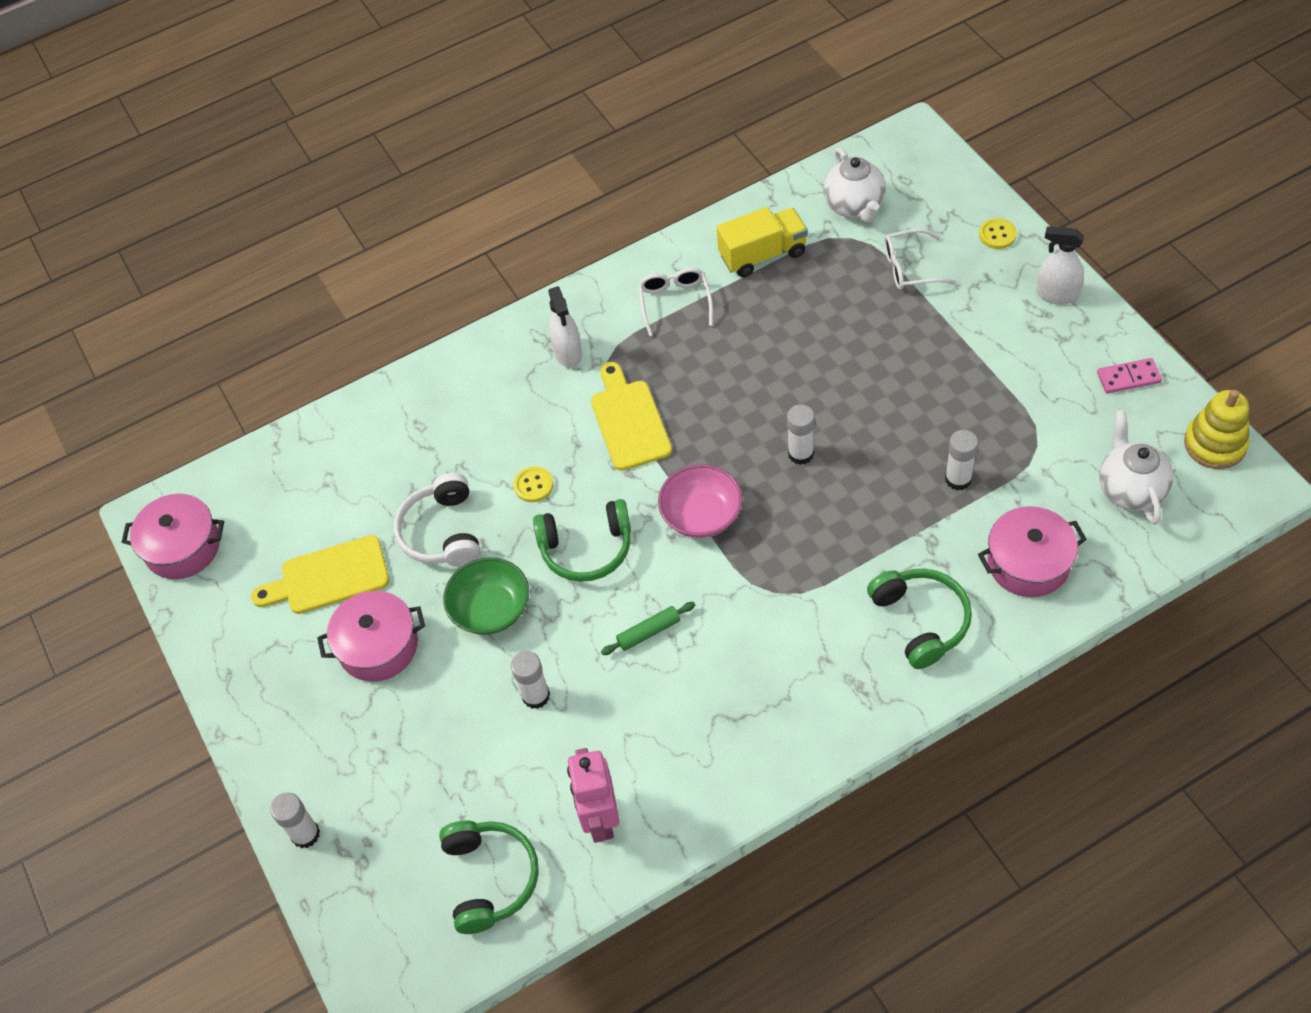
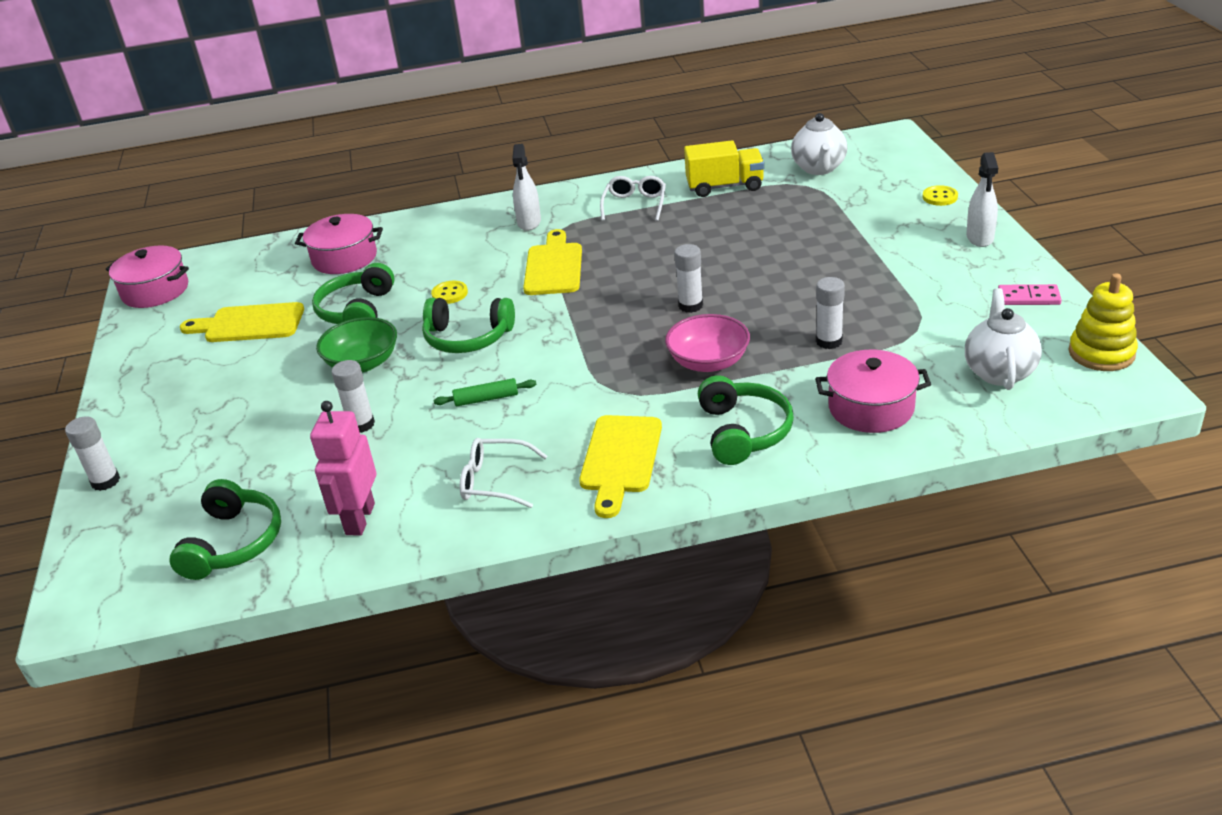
camera: 15 degrees right, 20 degrees down
(378, 646) = (256, 371): pink pot -> pink pot (344, 258)
(442, 532) = (357, 311): white headphones -> green headphones
(701, 515) = (579, 331): pink bowl -> pink bowl (708, 362)
(819, 683) = (620, 459): none -> yellow cutting board
(910, 268) = (850, 207): white glasses -> white glasses (495, 481)
(1056, 294) = (980, 238): white spray bottle -> white spray bottle turned 120 degrees counterclockwise

